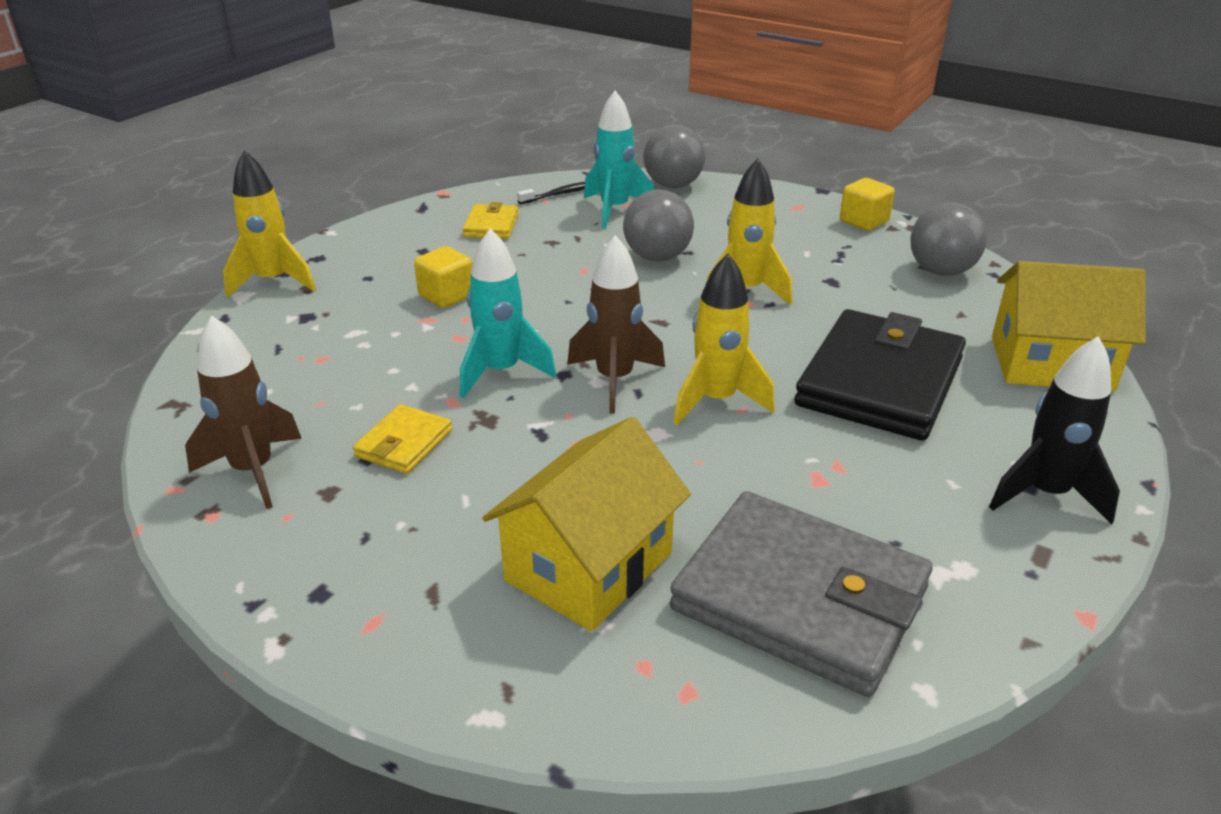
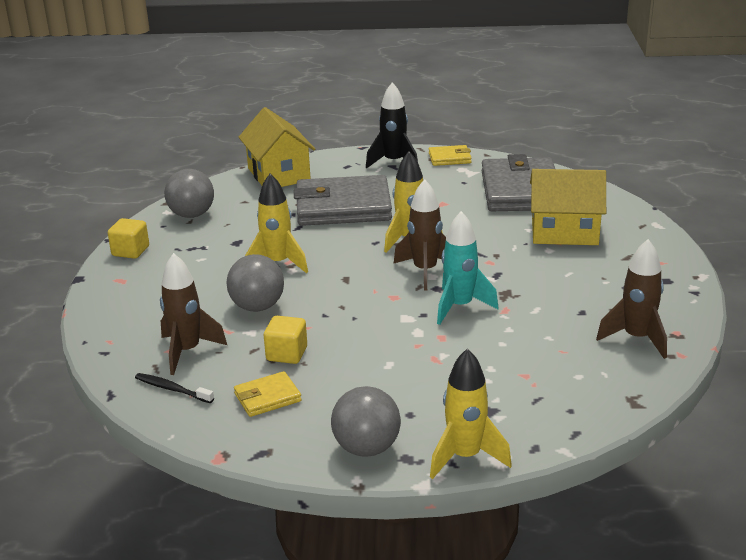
camera: 120 degrees left, 5 degrees down
(404, 443) = (556, 307): yellow wallet -> yellow wallet (449, 158)
(446, 296) = (398, 365): yellow cube -> yellow cube (287, 354)
(614, 210) = (187, 351): turquoise rocket -> brown rocket
(673, 185) = (113, 342): grey ball -> grey ball (366, 448)
(880, 382) = (343, 207): black wallet -> grey wallet

